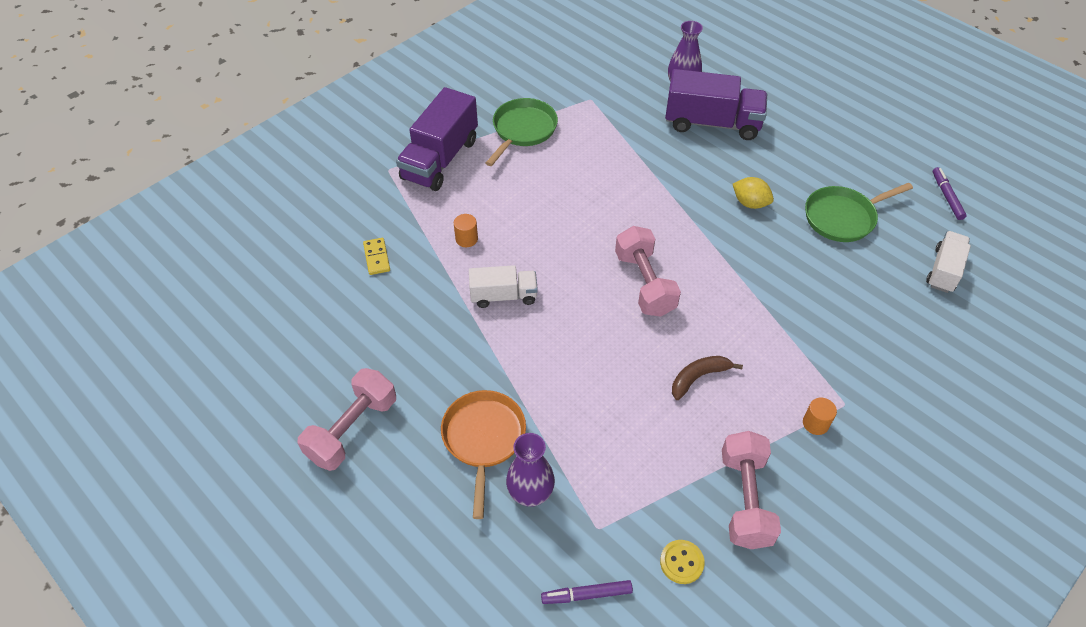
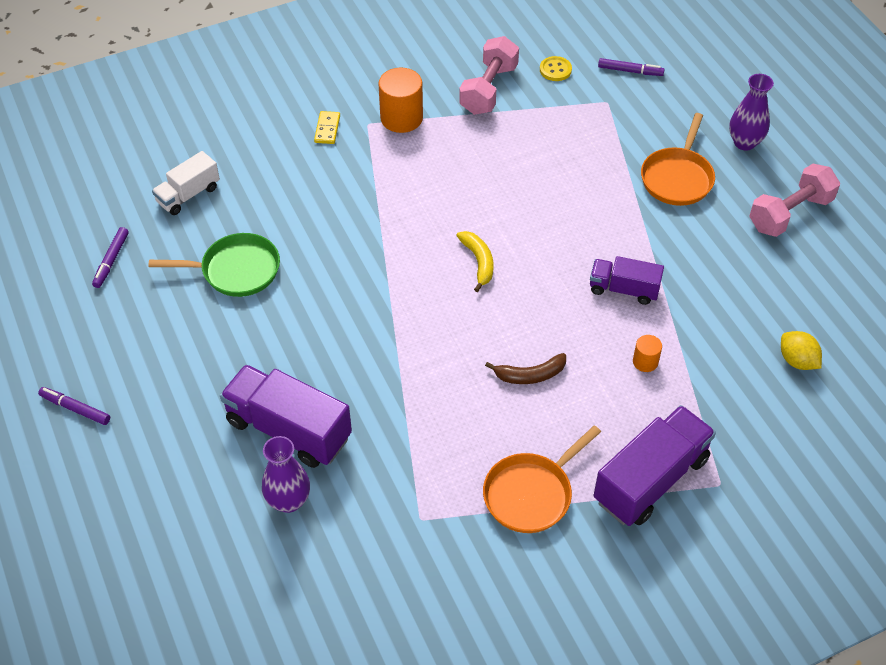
camera: 160 degrees left, 0 degrees up
(377, 257) = (749, 368): yellow domino -> yellow domino (327, 129)
(504, 296) = (623, 289): white truck -> purple truck
(523, 130) = (531, 493): green pan -> orange pan
(530, 493) = (650, 134): purple vase -> purple vase (744, 142)
(644, 283) = (478, 262): pink dumbbell -> yellow banana
(698, 377) = (475, 173): brown banana -> brown banana (530, 375)
(750, 203) = (318, 313): yellow lemon -> yellow lemon (797, 361)
(815, 423) = (401, 118): orange cylinder -> orange cylinder, size x1.93
(865, 98) = (75, 409): none -> purple marker

